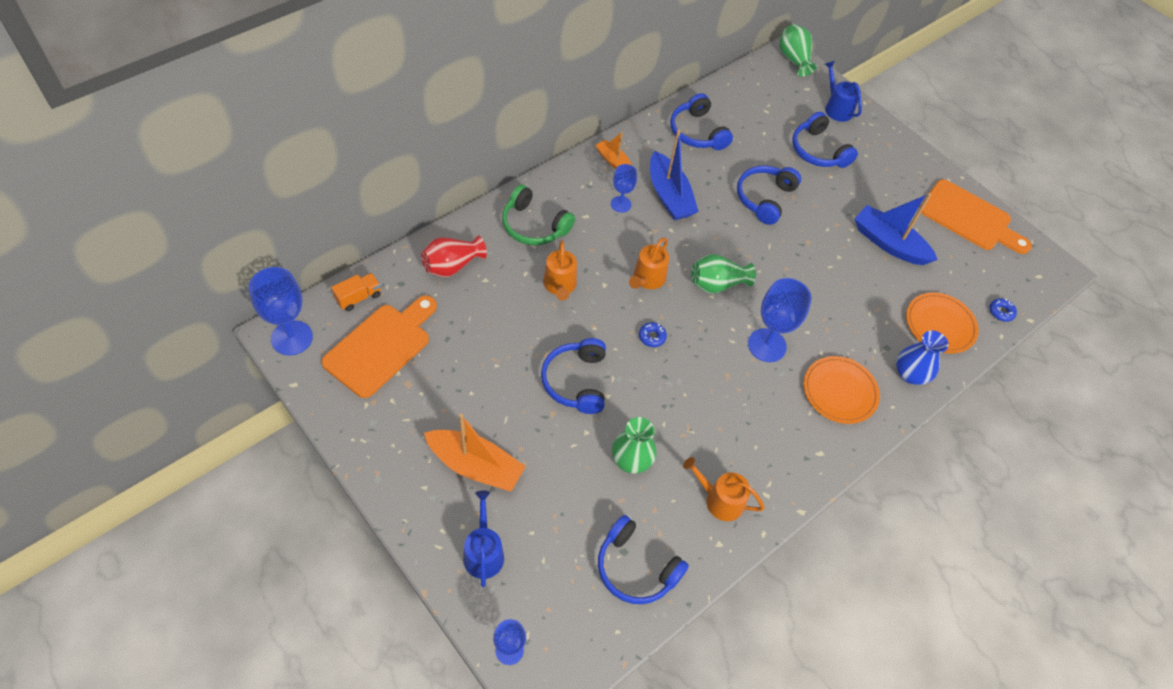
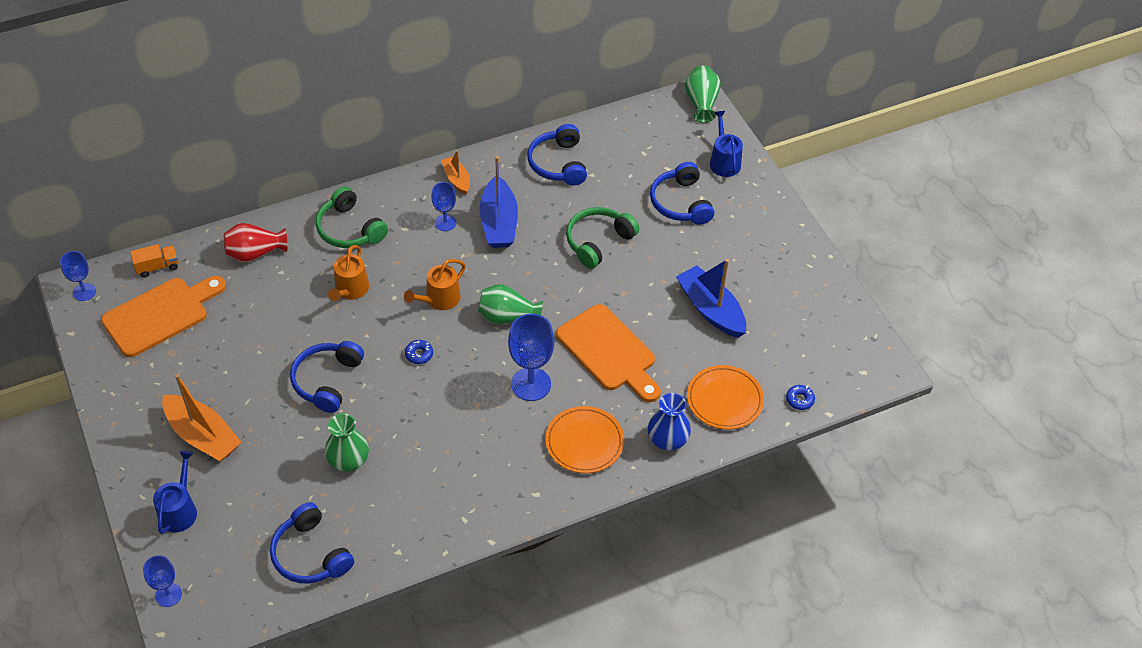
camera: 20 degrees right, 5 degrees down
(292, 338) = (84, 292): blue goblet -> blue goblet, size x0.58
(720, 500) = (416, 514): orange watering can -> none
(764, 198) = (598, 242): blue headphones -> green headphones
(969, 218) = (815, 299): orange cutting board -> orange cutting board (609, 352)

